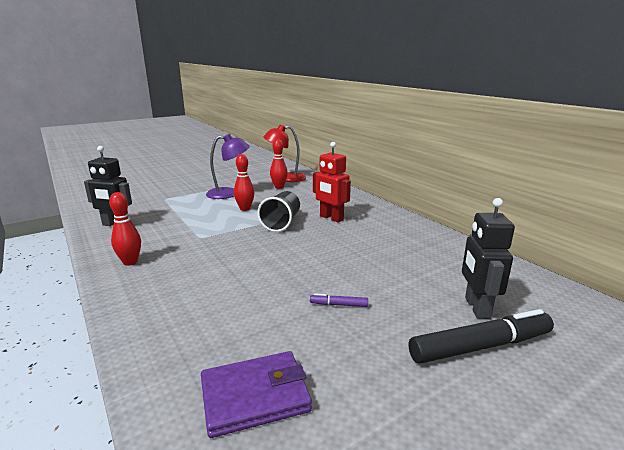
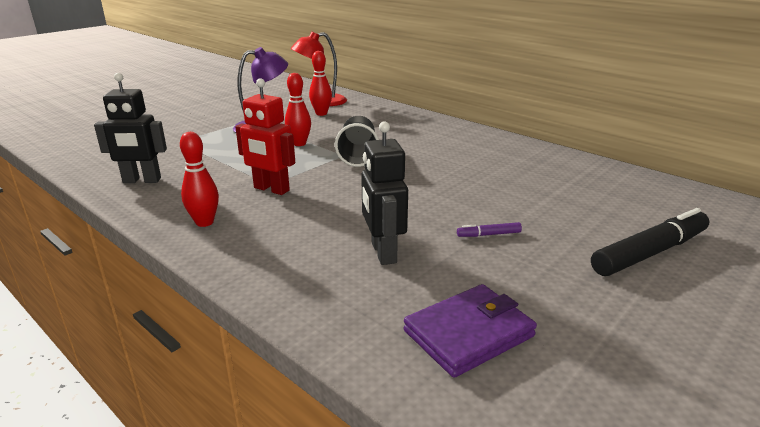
camera: 15 degrees left, 5 degrees up
(331, 218) = (412, 144): red robot -> red robot (271, 189)
(476, 308) = (625, 218): black robot -> black robot (383, 253)

